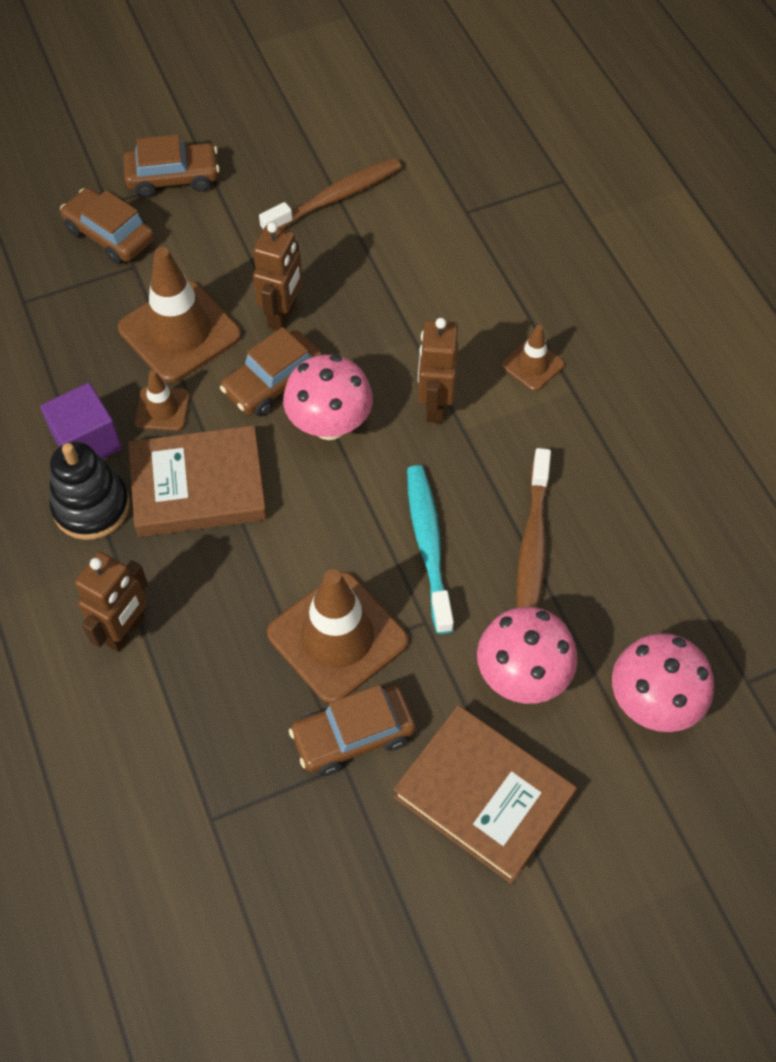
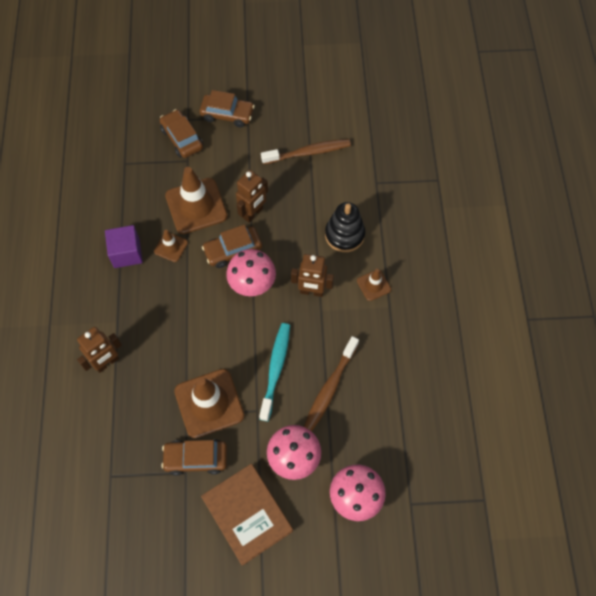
camera: 20 degrees right, 5 degrees up
(91, 507) = (115, 290): black stacking toy -> black stacking toy (344, 235)
(198, 487) = (172, 297): brown book -> none
(435, 405) = (311, 291): brown robot -> brown robot turned 105 degrees counterclockwise

